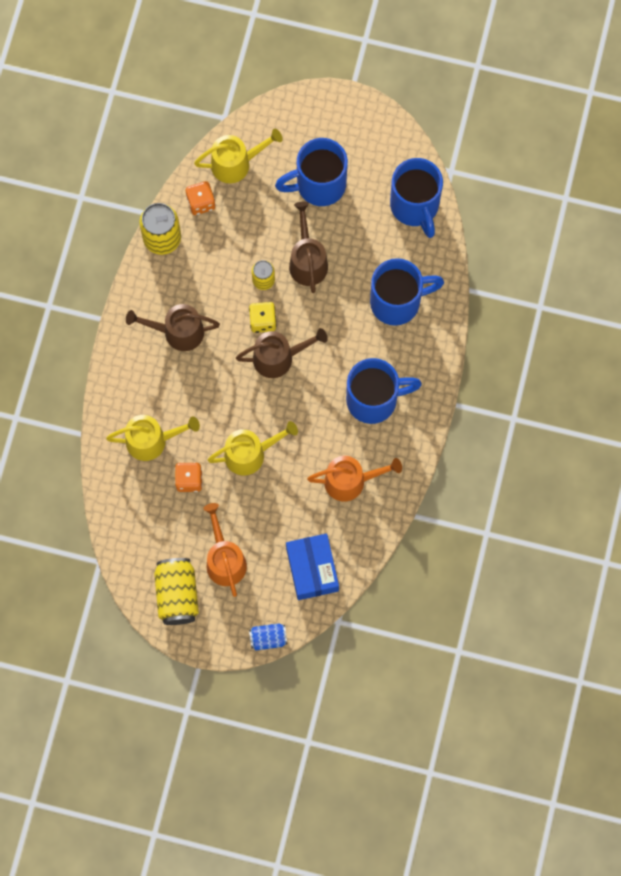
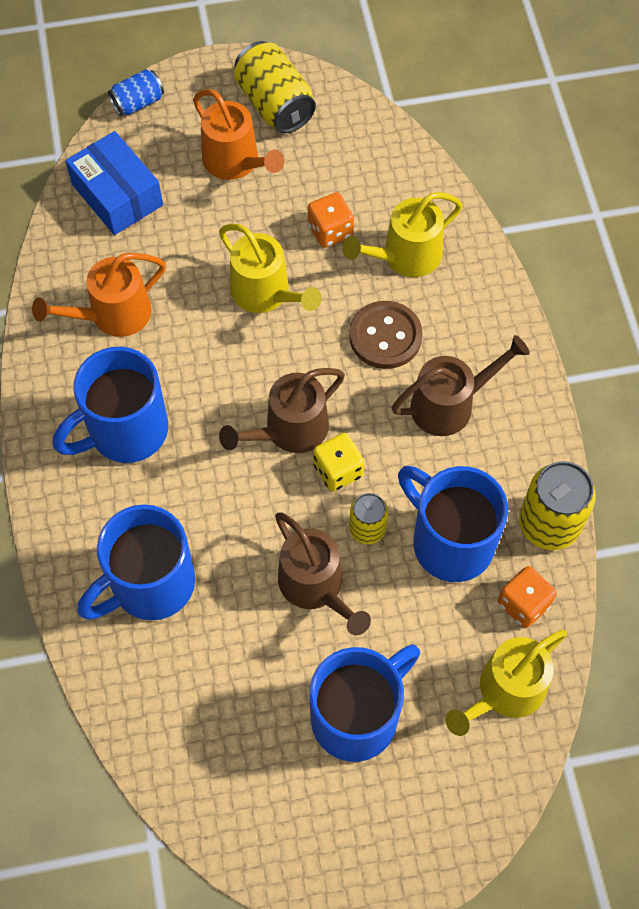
camera: 155 degrees right, 10 degrees down
(192, 392) = (385, 336): none -> brown button
(250, 453) = (266, 293): yellow watering can -> yellow watering can turned 90 degrees counterclockwise
(415, 206) = (186, 751): blue mug -> blue mug (450, 542)

